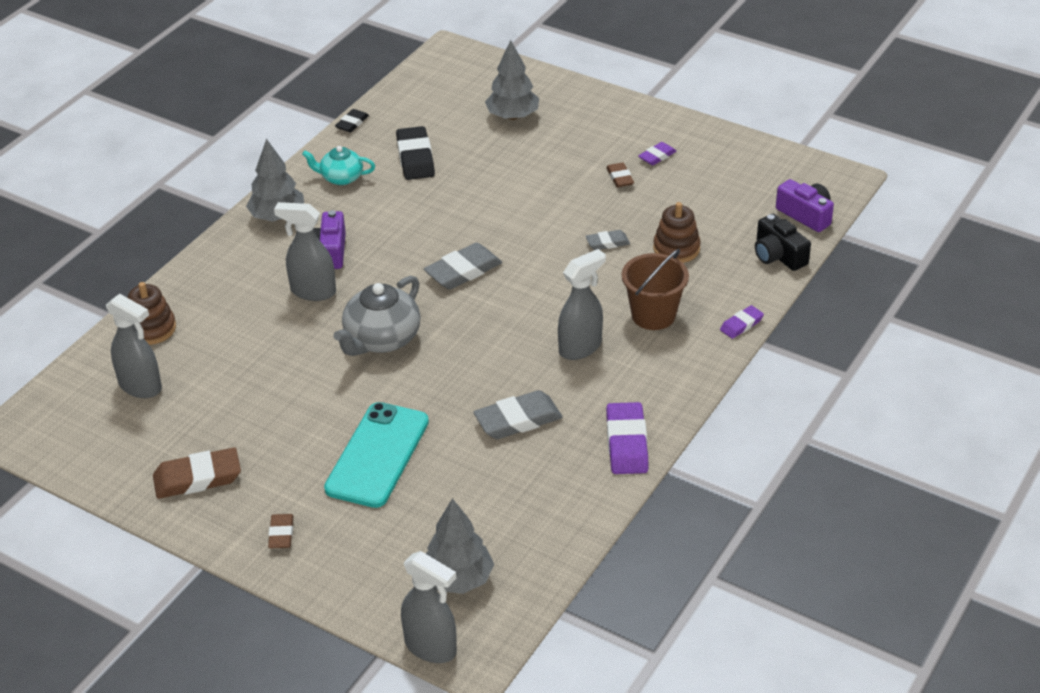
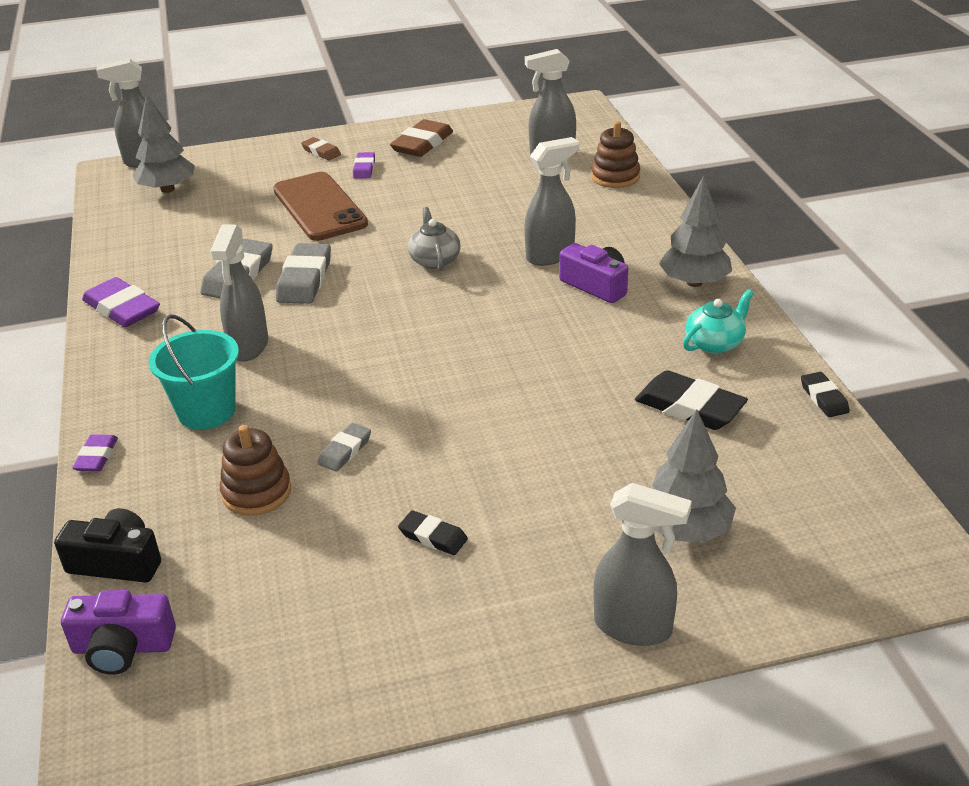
camera: 135 degrees right, 5 degrees down
(377, 455) = (319, 207): turquoise phone -> brown phone
(381, 339) = (434, 260): grey teapot -> grey teapot, size x0.62
(463, 271) = (452, 340): grey eraser -> grey eraser (305, 279)
(589, 101) = (634, 627): none -> grey spray bottle
(620, 177) = (433, 536): brown eraser -> black eraser
(653, 315) = (206, 411): brown bucket -> turquoise bucket
(657, 156) = (425, 601): purple eraser -> purple eraser (364, 168)

